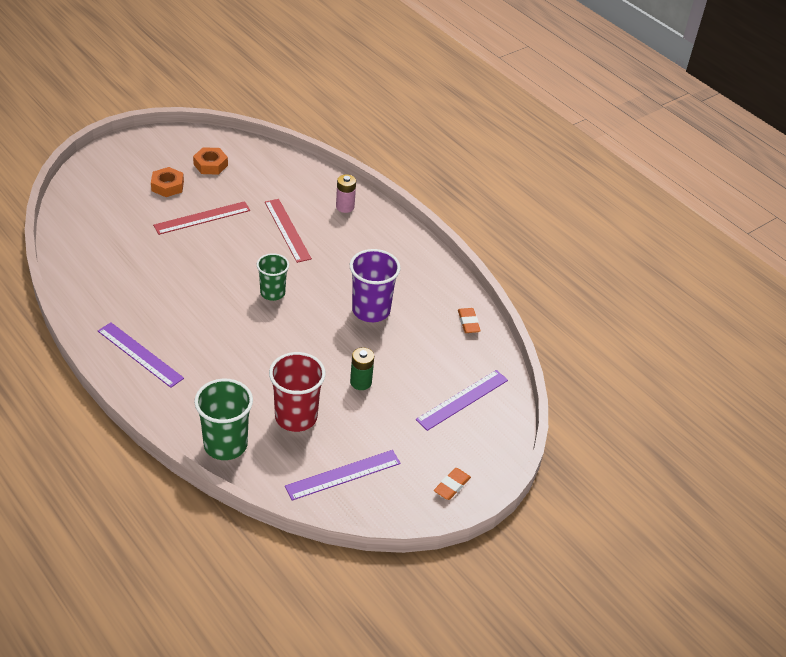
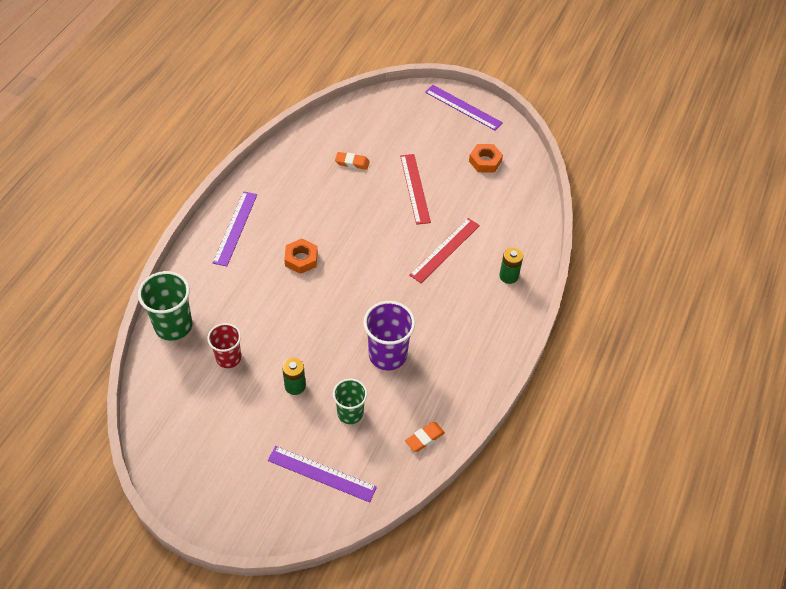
camera: 65 degrees right, 10 degrees up
(167, 186) = (435, 149): orange nut -> orange nut (301, 259)
(202, 218) = (415, 188): red ruler -> red ruler turned 45 degrees clockwise
(272, 293) = (360, 276): green cup -> green cup (350, 413)
(296, 417) = (228, 358): red cup -> red cup, size x0.65
(343, 475) = (184, 419): purple ruler -> purple ruler (463, 107)
(345, 207) = (508, 276): pink battery -> green battery
(452, 486) = (213, 507): orange eraser -> orange eraser (352, 163)

